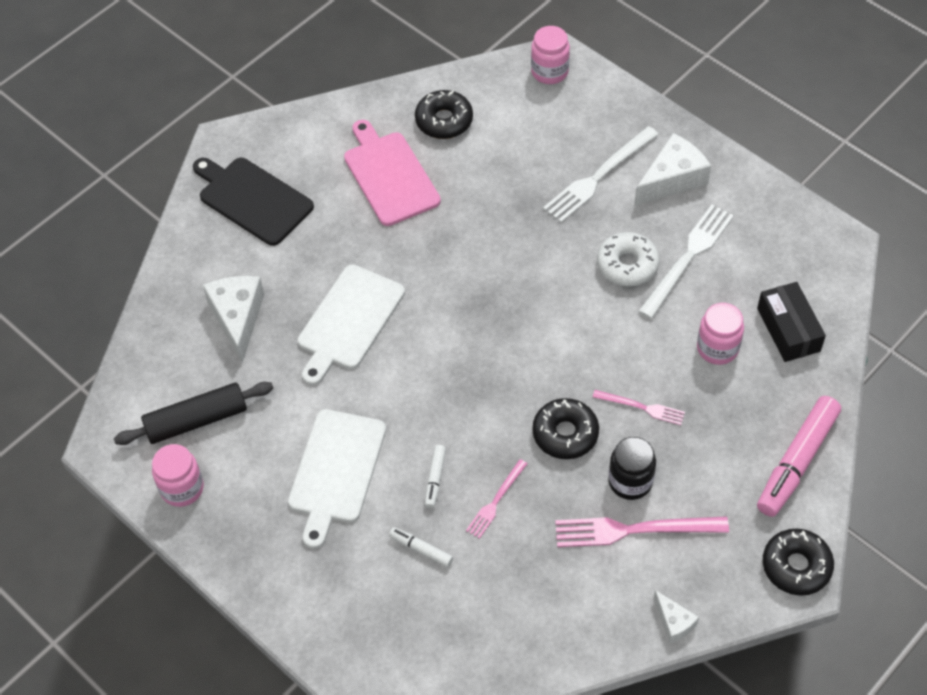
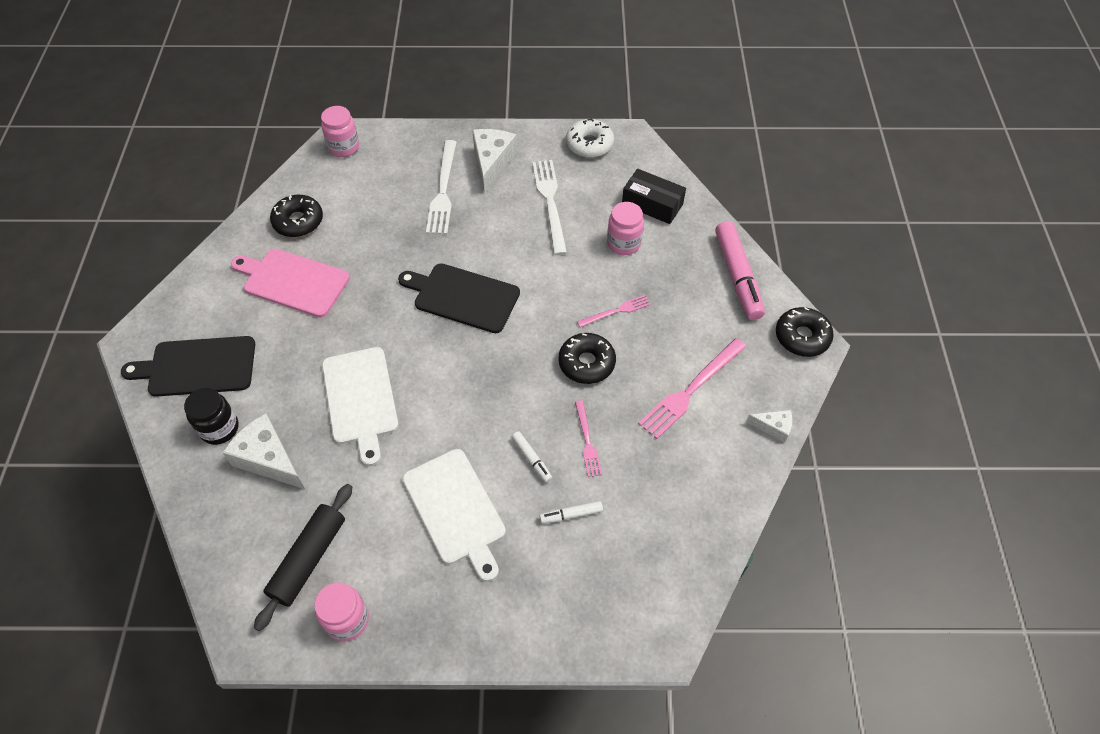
camera: 45 degrees left, 0 degrees up
(517, 293) = (463, 297): none -> black cutting board
(627, 265) = (517, 232): white donut -> white donut (589, 144)
(630, 481) = (657, 362): black jar -> black jar (219, 428)

